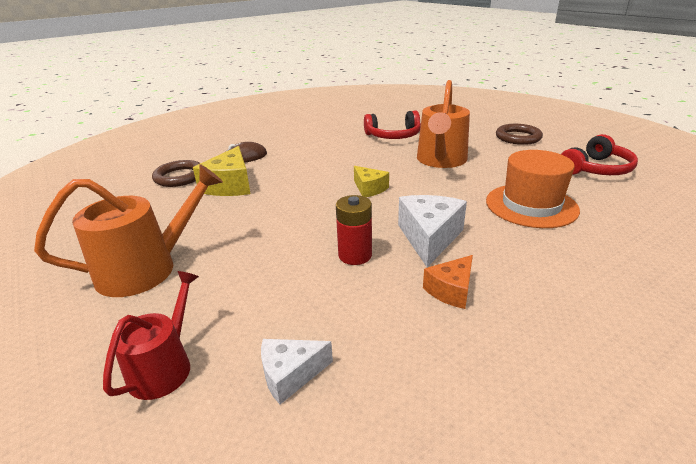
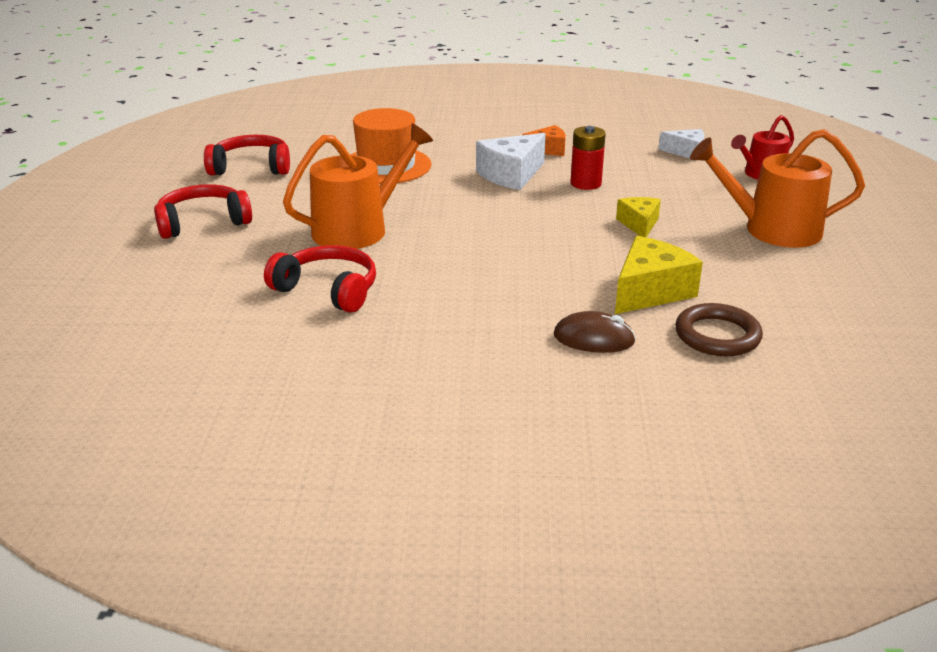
camera: 145 degrees left, 0 degrees up
(369, 189) = (493, 227): yellow cheese -> yellow cheese (639, 224)
(518, 137) = (203, 222): brown ring -> red headphones

